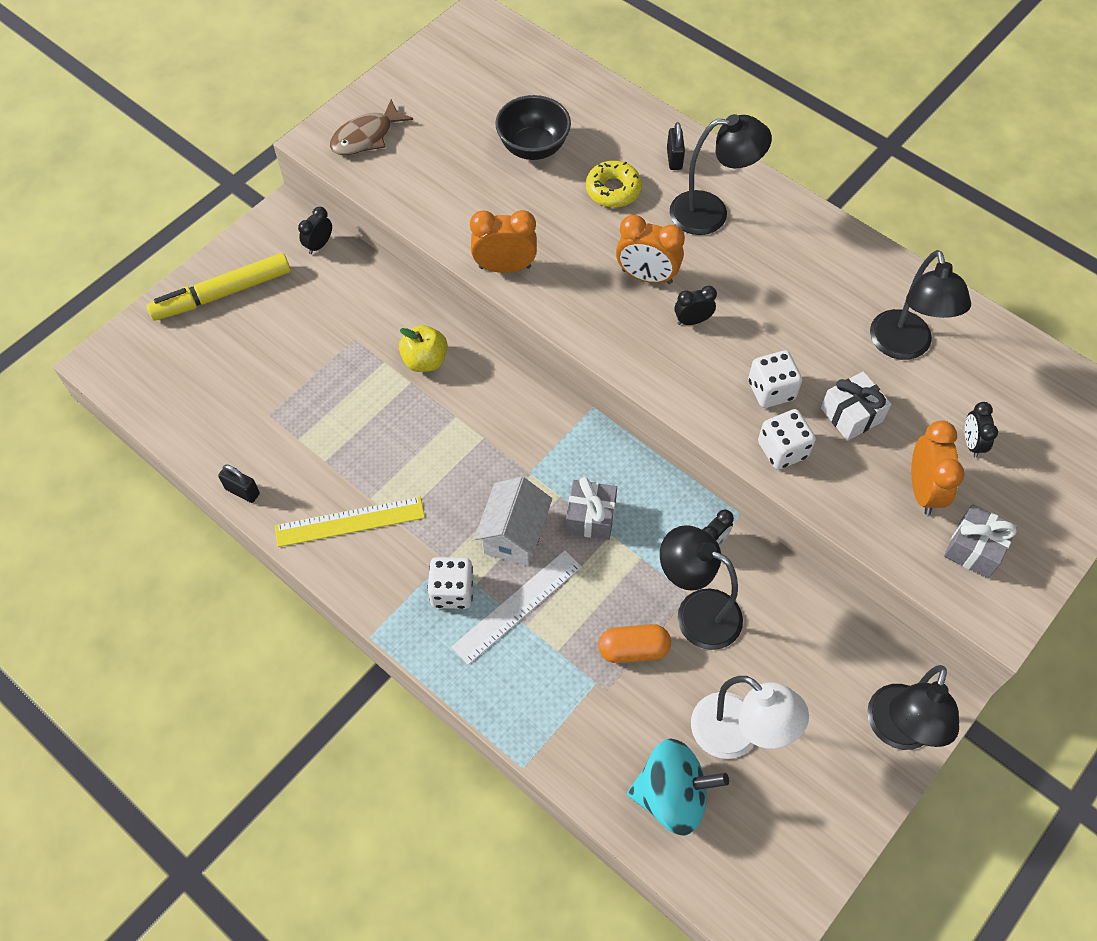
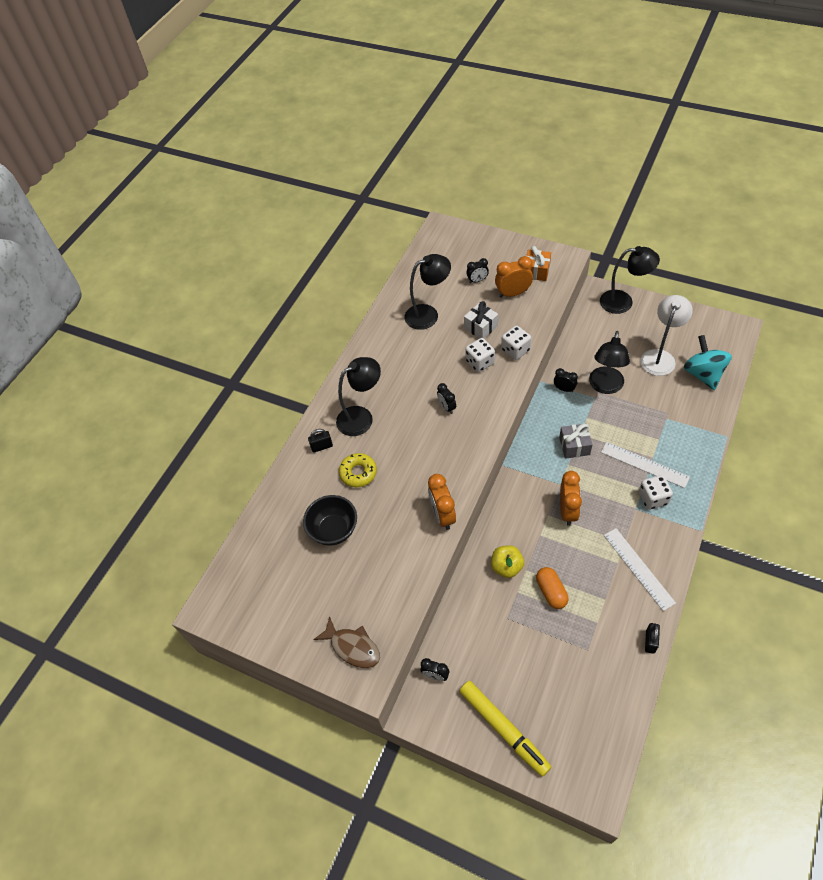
camera: 100 degrees left, 5 degrees down
(350, 521) = (638, 568): yellow ruler -> white ruler
(514, 535) = (603, 479): white house -> none
(633, 649) = (640, 407): orange capsule -> orange capsule (551, 592)
(646, 276) = (422, 437): orange clock -> orange clock (567, 511)
(711, 213) = (361, 417): black lamp -> black lamp turned 75 degrees clockwise
(974, 549) = (536, 271): grey gift -> orange gift

